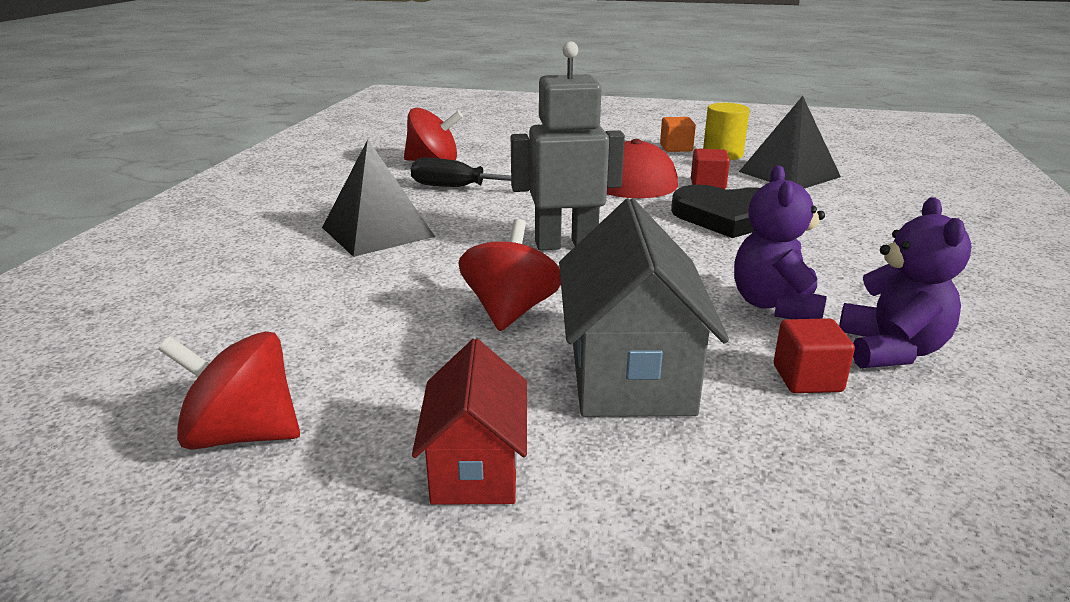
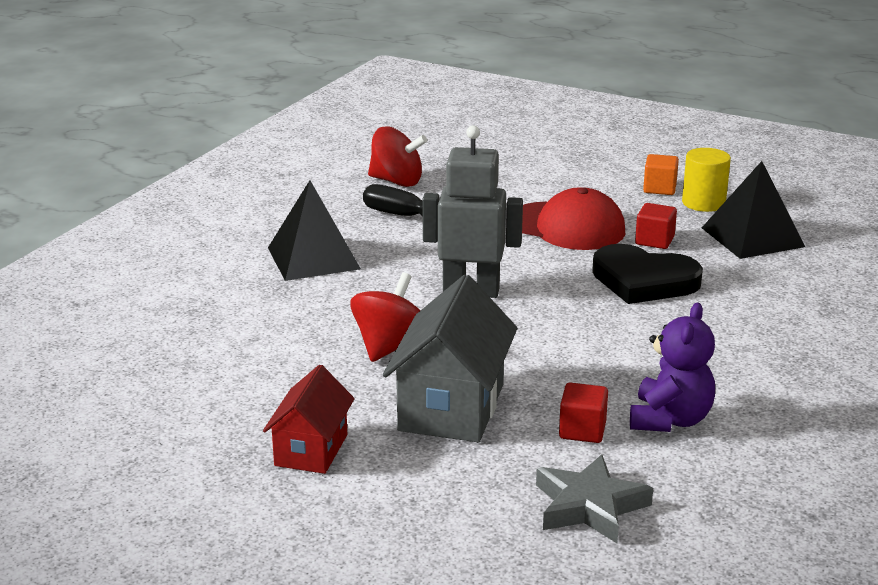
camera: 15 degrees right, 0 degrees up
(243, 434) = (171, 408): red spinning top -> none
(775, 305) = (609, 371): purple teddy bear -> none
(913, 487) = (589, 506): none -> grey star

